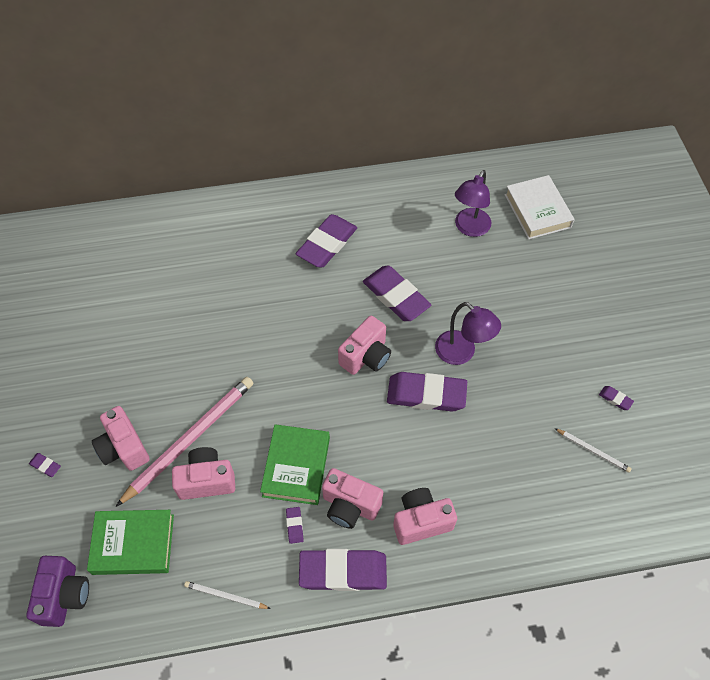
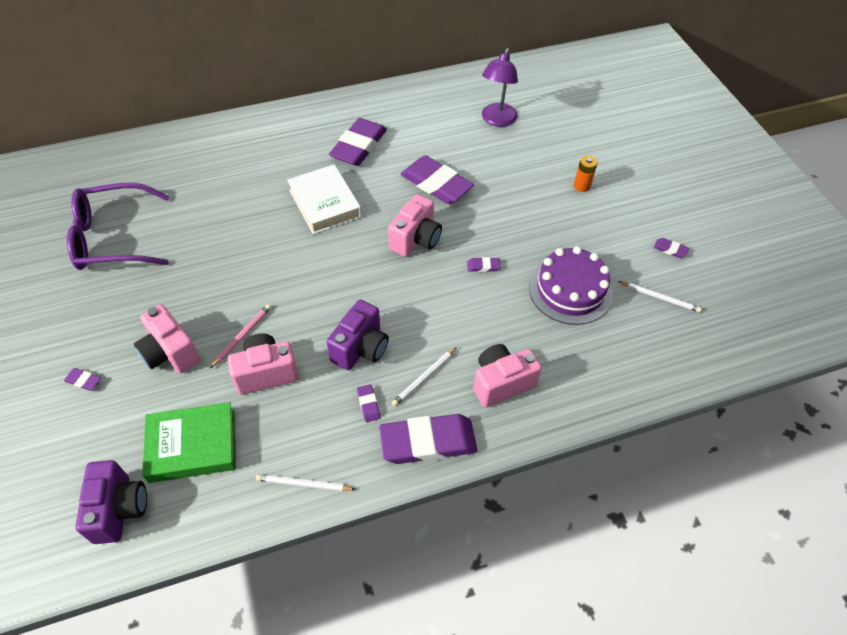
camera: 10 degrees left, 5 degrees down
(84, 320) = (113, 238): none -> purple glasses
(190, 439) = (242, 336): pink pencil -> pink pencil, size x0.46
(296, 467) = (360, 348): green book -> purple camera
(350, 506) = (424, 378): pink camera -> white pencil
(426, 394) = (483, 266): purple eraser -> purple eraser, size x0.41
(462, 353) = (511, 226): purple lamp -> none
(506, 431) = (570, 290): none -> purple cake
(537, 211) = (558, 100): white book -> white book (324, 203)
(541, 315) = (581, 186): none -> orange battery

